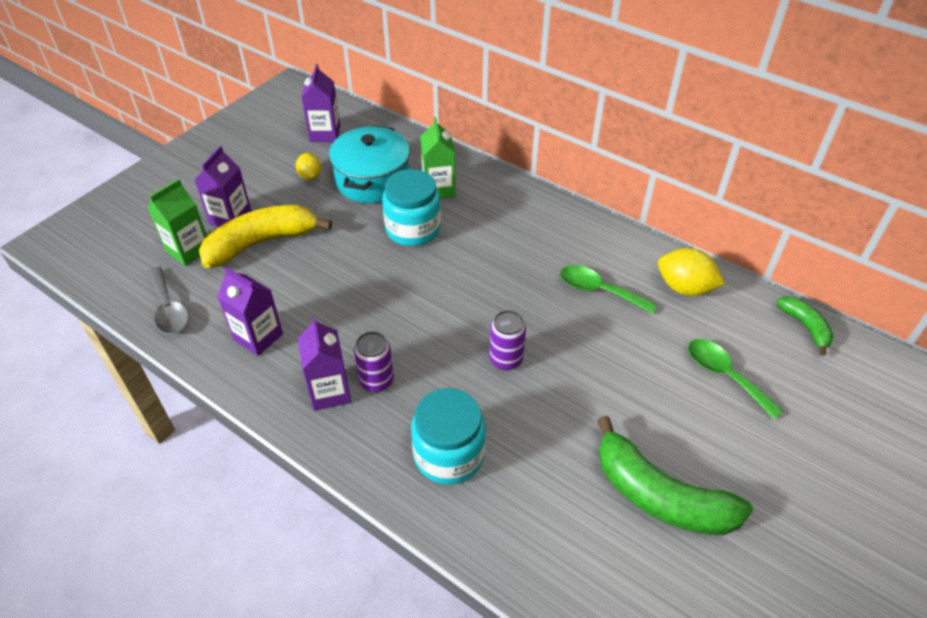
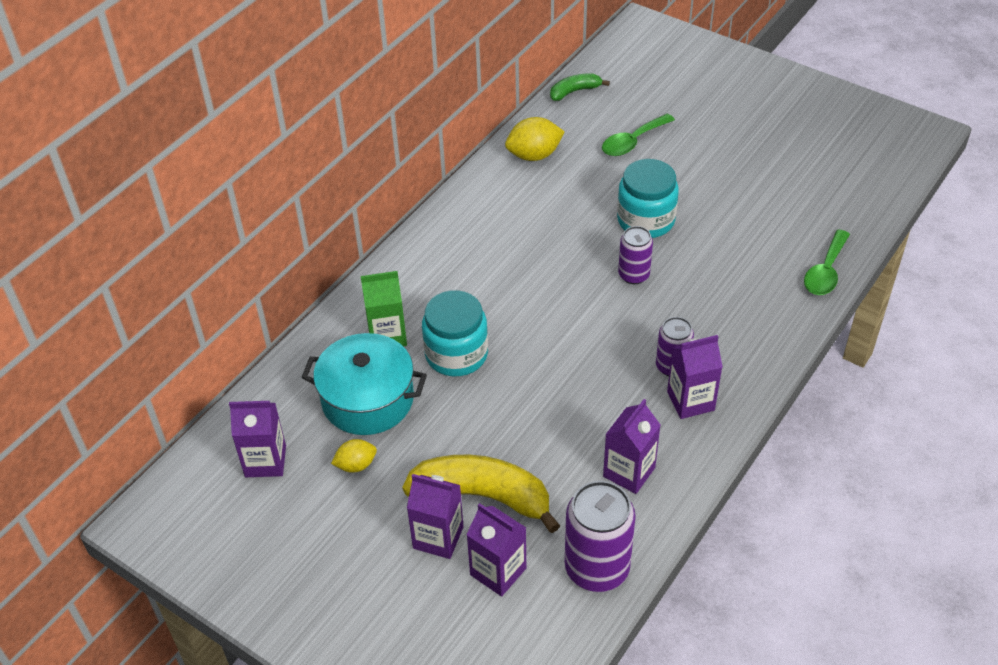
camera: 90 degrees left, 0 degrees up
(169, 309) = (597, 568): grey spoon -> purple can
(188, 250) = (498, 571): green carton -> purple carton
(261, 243) = (482, 496): yellow banana -> yellow banana turned 135 degrees clockwise
(449, 455) = (743, 310): turquoise jar -> turquoise jar (645, 220)
(599, 290) = (541, 210): green spoon -> green spoon (825, 271)
(660, 496) = (754, 187): green banana -> none
(684, 288) = (534, 155): yellow lemon -> yellow lemon turned 45 degrees clockwise

